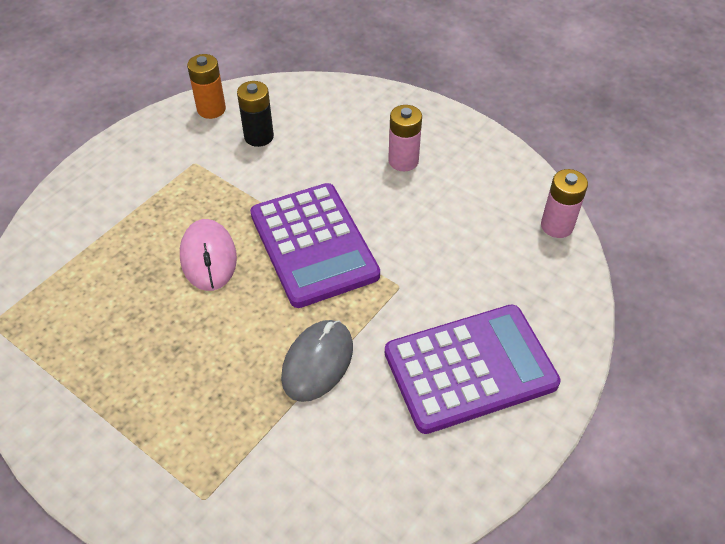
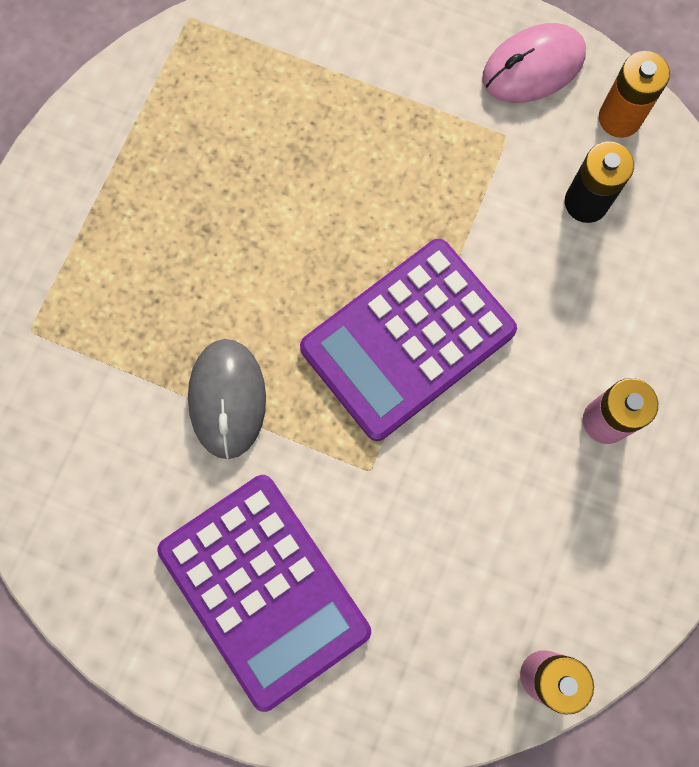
camera: 75 degrees right, 25 degrees up
(208, 257) = (349, 215): pink mouse -> pink mouse (533, 67)
(318, 362) = (227, 399): grey mouse -> grey mouse turned 75 degrees clockwise

